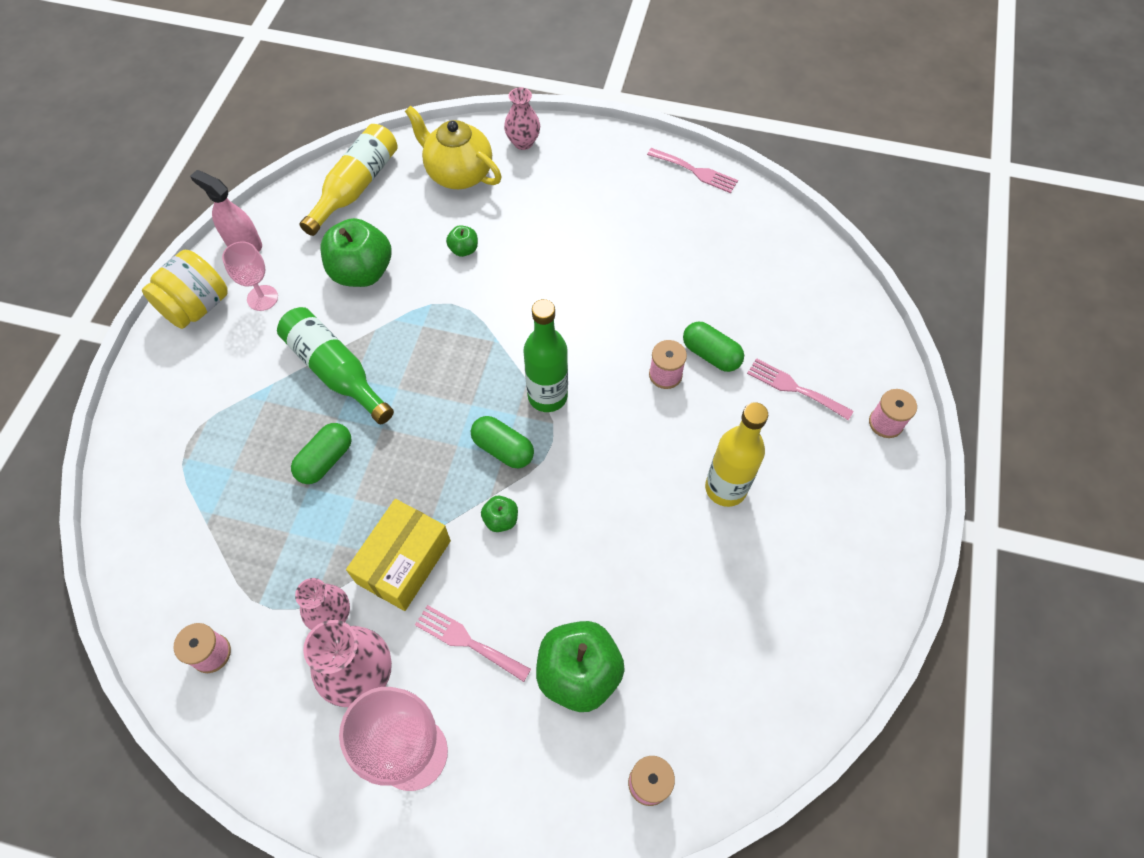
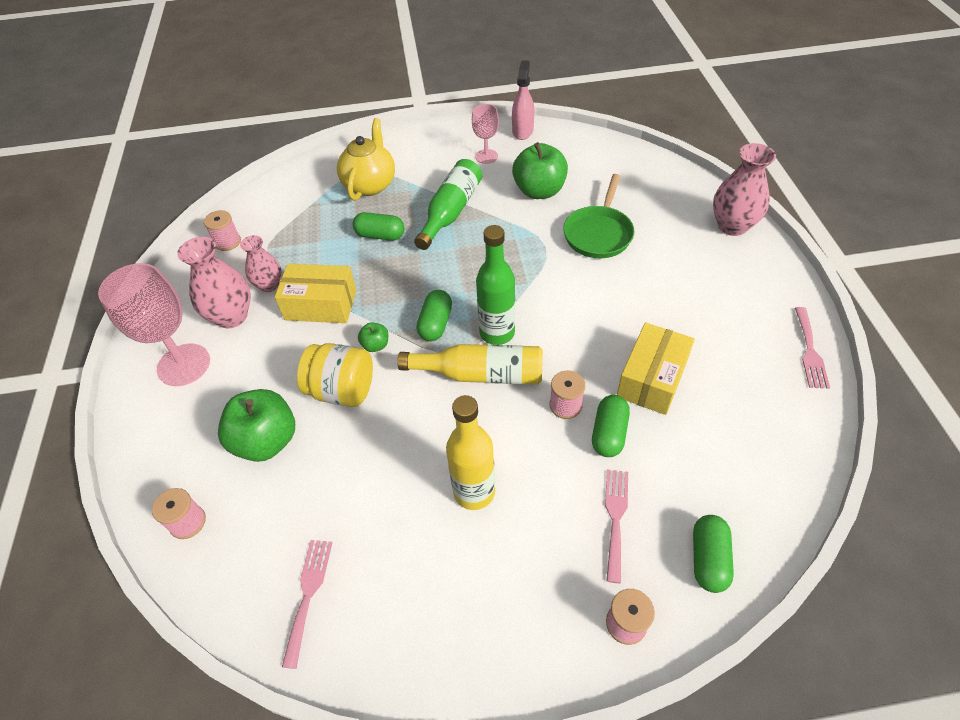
camera: 70 degrees right, 10 degrees down
(197, 306) = (461, 133): yellow jar -> yellow jar (342, 390)
(356, 187) = (609, 158): yellow bottle -> yellow bottle (480, 374)
(458, 173) = (667, 203): yellow teapot -> yellow teapot (370, 184)
(464, 249) = (598, 233): green apple -> green pan
(467, 641) = (272, 363): pink fork -> pink fork (308, 594)
(523, 142) = (732, 226): pink vase -> pink vase, size x1.55
(669, 295) = (652, 379): none -> yellow box
(853, 342) = (708, 559): none -> green capsule

